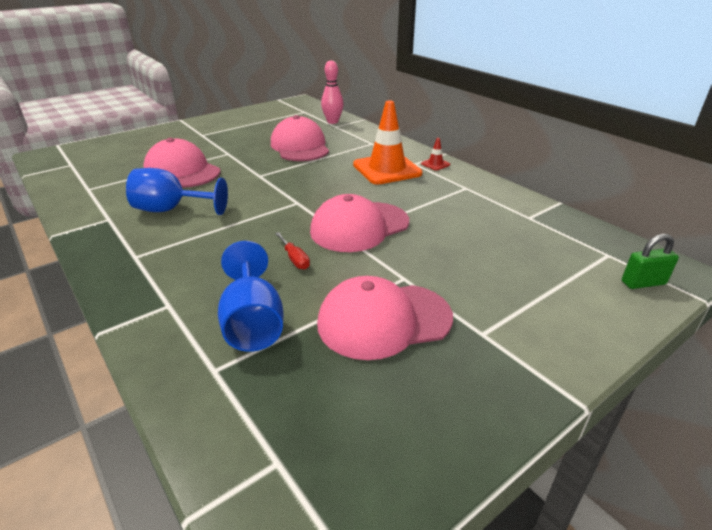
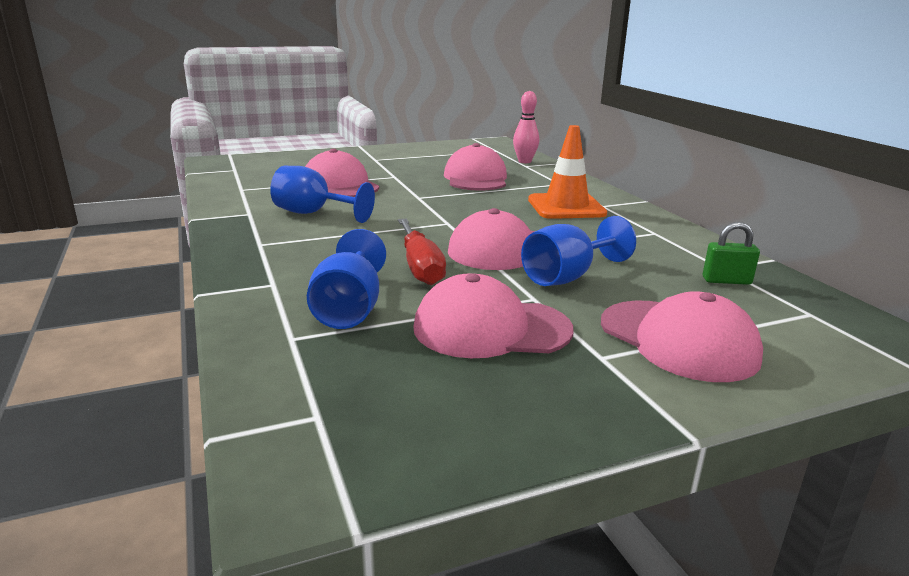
camera: 15 degrees right, 10 degrees down
(294, 259) = (420, 267): red screwdriver -> red screwdriver, size x1.96
(420, 249) = (567, 277): none -> blue goblet
(435, 164) = (628, 208): red traffic cone -> none
(530, 302) = (678, 340): none -> pink cap
(643, 283) = (844, 345): green padlock -> green padlock (726, 281)

